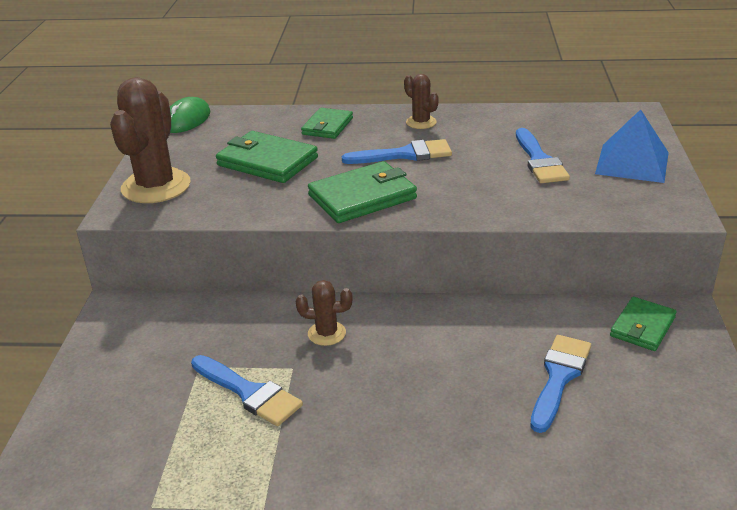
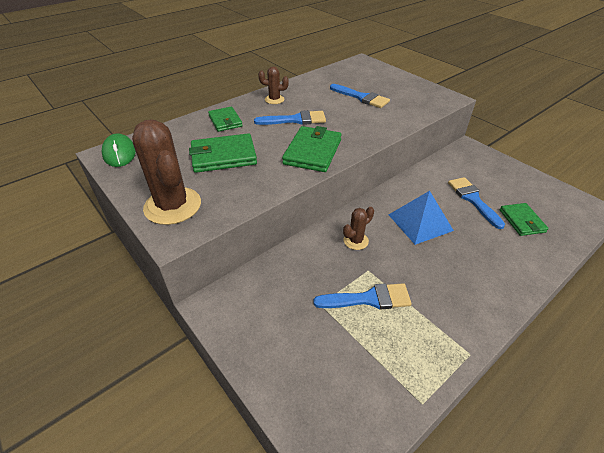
camera: 45 degrees left, 10 degrees up
(404, 155) = (295, 120): blue brush -> blue brush turned 45 degrees clockwise
(632, 163) = (398, 84): blue pyramid -> blue pyramid (420, 222)
(642, 327) = (465, 160): green wallet -> green wallet (522, 221)

